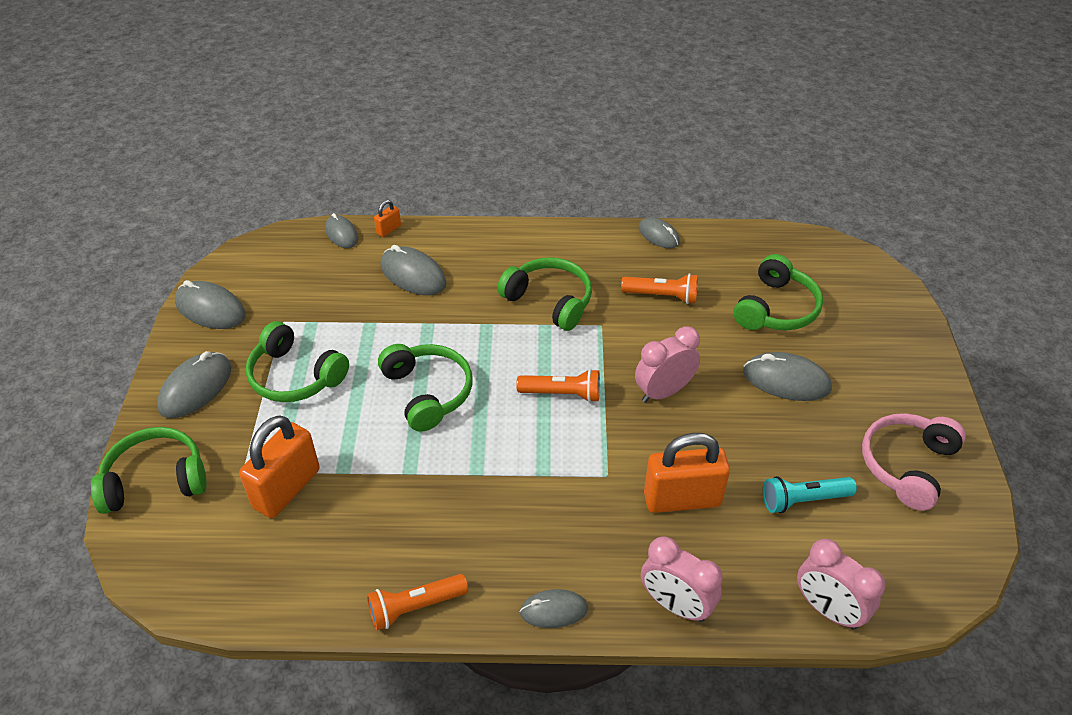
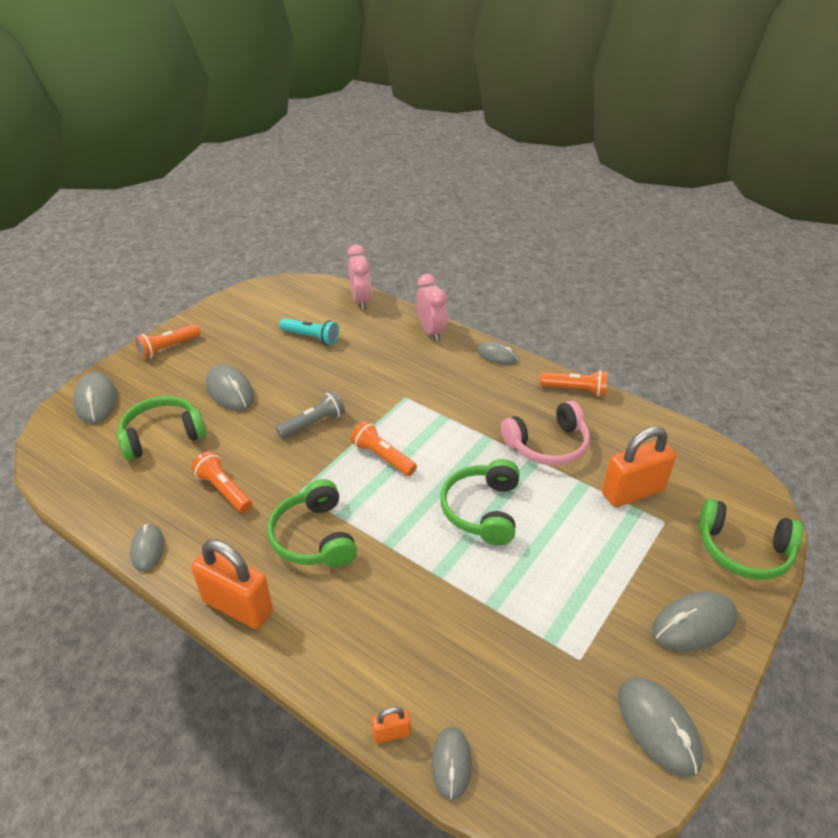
camera: 145 degrees left, 5 degrees down
(295, 376) = (590, 586): green headphones -> none
(413, 275) = (411, 643): grey mouse -> grey mouse (96, 401)
(663, 392) = (313, 423): pink clock -> grey flashlight
(682, 499) = (375, 367): orange padlock -> orange padlock (238, 606)
(907, 465) = (236, 325): pink headphones -> pink headphones (547, 445)
(921, 392) = (168, 348): none -> orange flashlight

